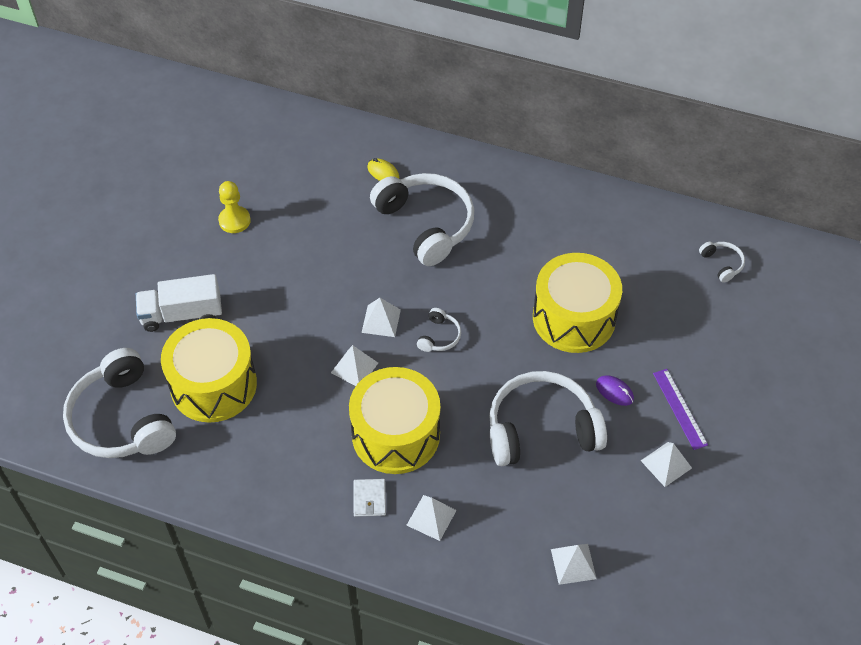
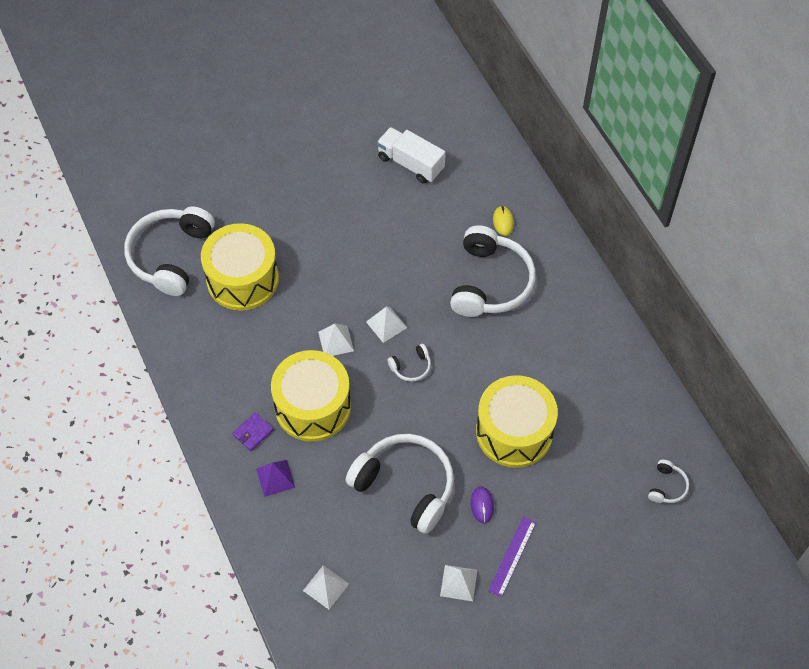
camera: 45 degrees right, 5 degrees up
(182, 314) = (272, 217): white truck -> white truck (410, 163)
(234, 220) = (370, 178): yellow pawn -> none
(369, 499) = (253, 433): white wallet -> purple wallet
(431, 517) = (275, 478): white pyramid -> purple pyramid

